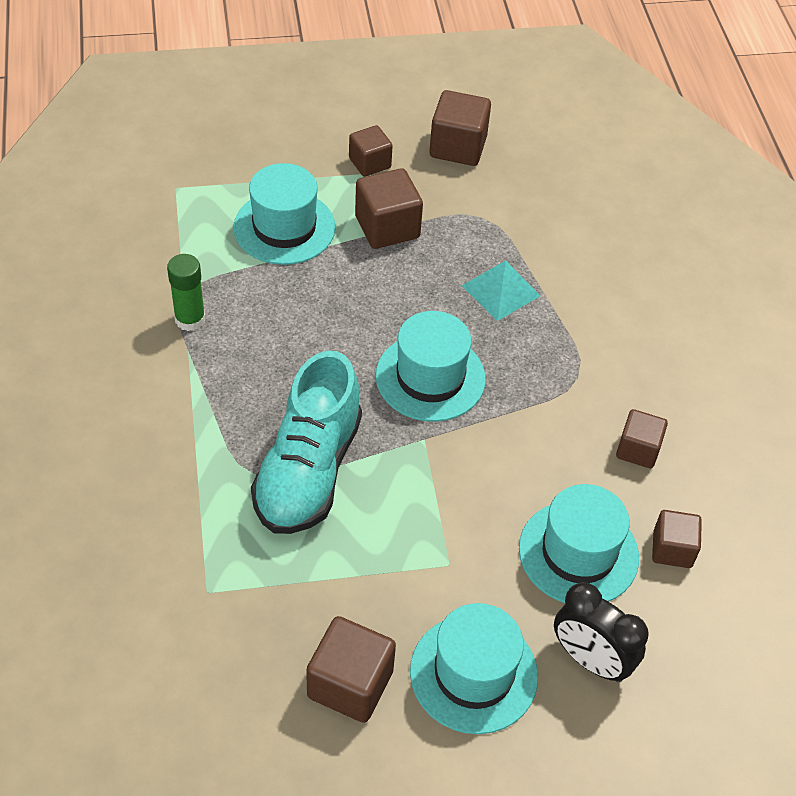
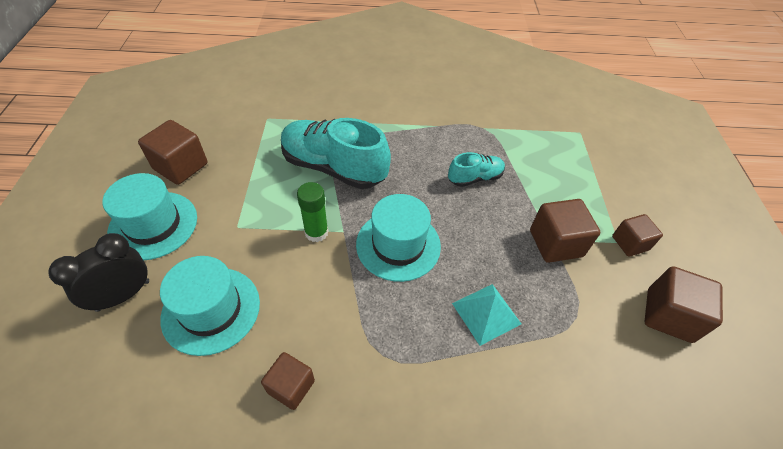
camera: 100 degrees right, 0 degrees up
(190, 319) = (463, 128): green glue stick -> green glue stick (316, 232)
(284, 227) = (548, 181): turquoise hat -> none
(294, 303) = (475, 178): none -> turquoise shoe
(672, 549) = (182, 386): brown cube -> none

